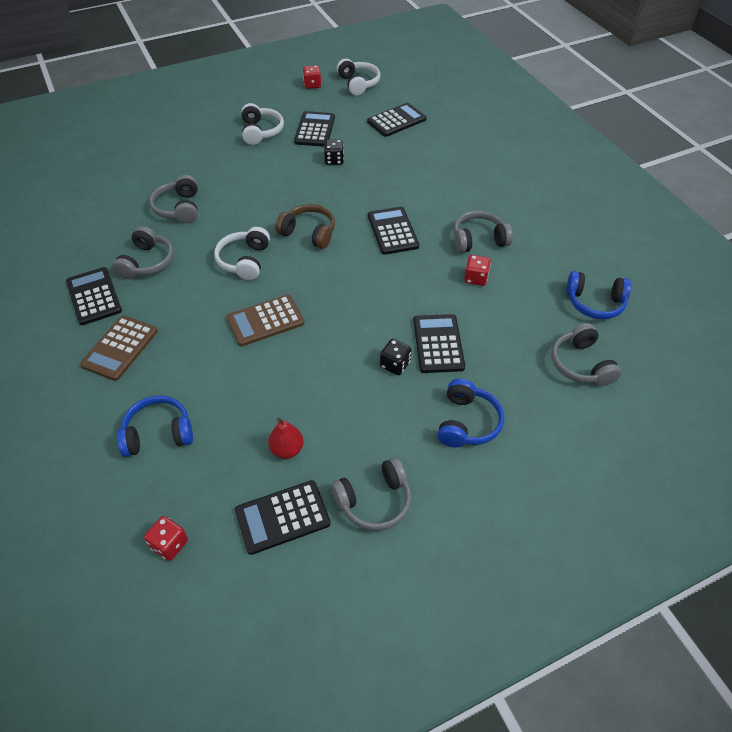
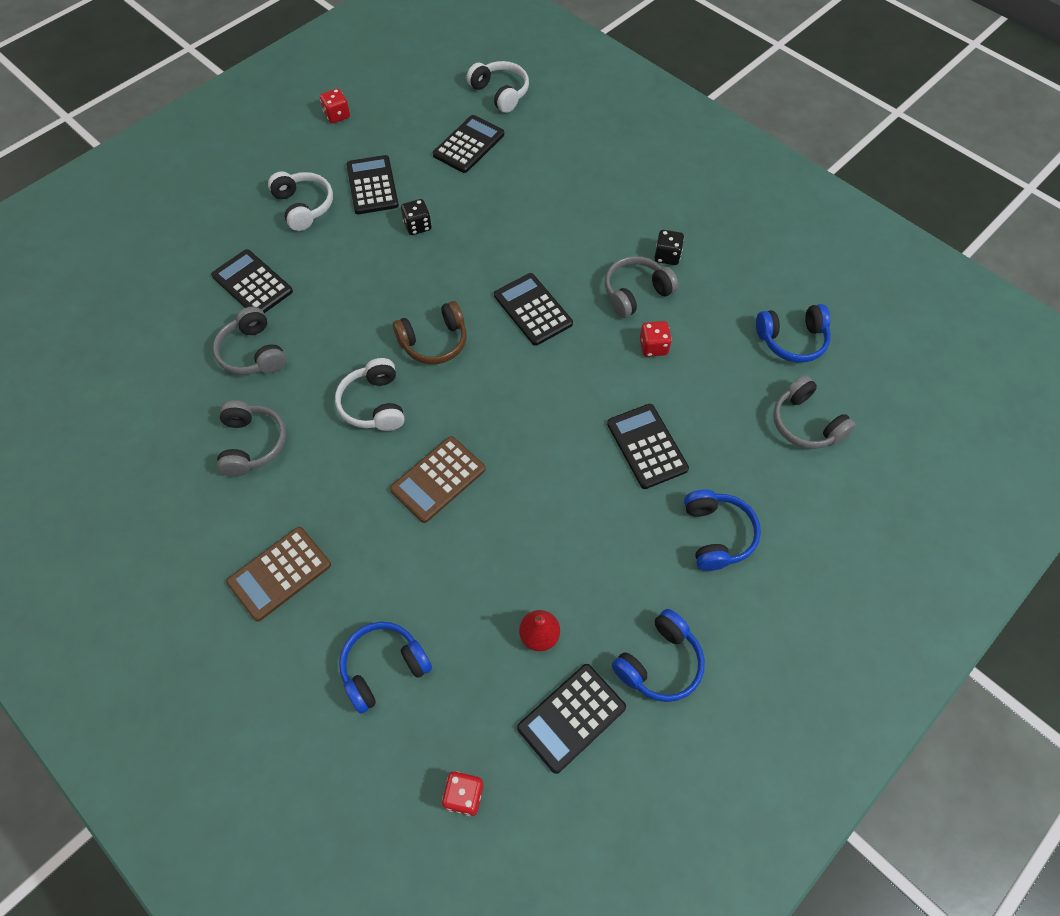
camera: 20 degrees left, 10 degrees up
(94, 296) = (208, 513): black calculator -> black calculator (252, 284)
(120, 348) = (279, 573): brown calculator -> brown calculator turned 45 degrees clockwise
(309, 233) = (434, 341): brown headphones -> brown headphones turned 150 degrees clockwise
(358, 84) = (396, 99): white headphones -> white headphones (500, 93)
(374, 501) = (659, 663): grey headphones -> blue headphones
(395, 365) = (611, 489): black dice -> black dice (667, 256)

